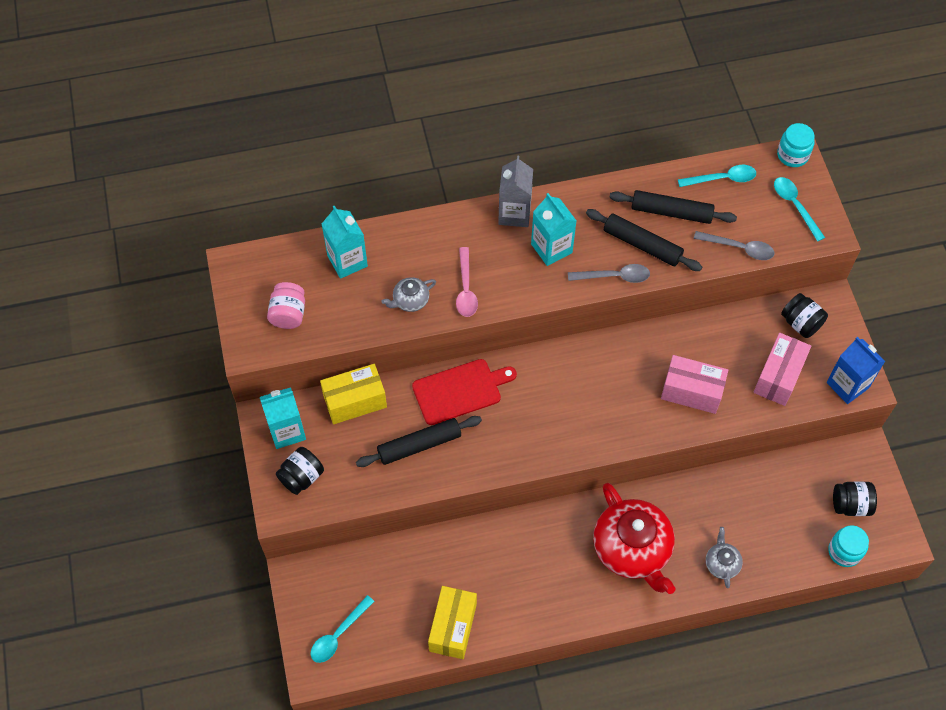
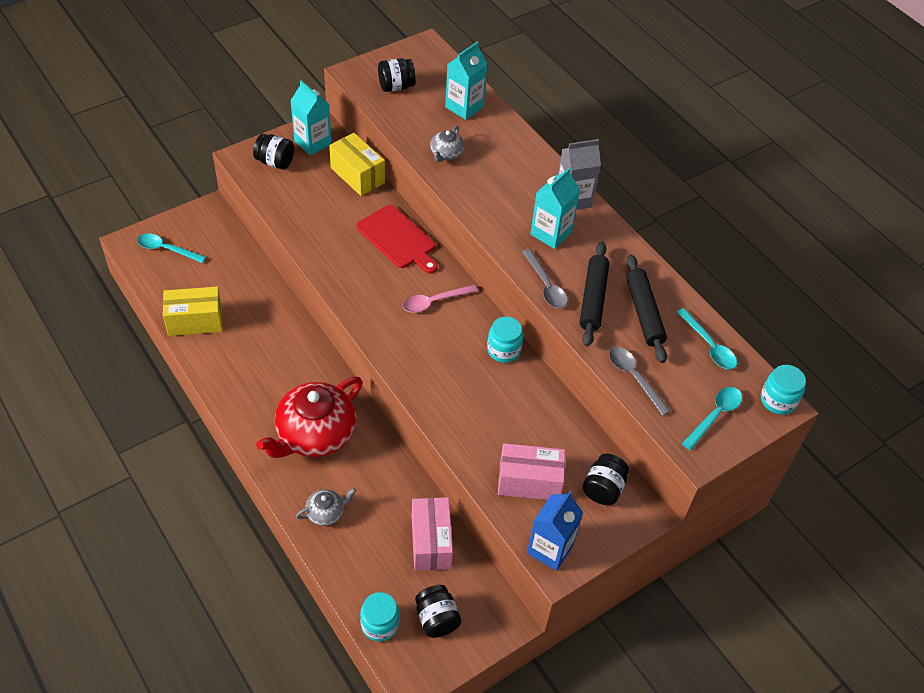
camera: 65 degrees right, 10 degrees down
(288, 314) = (396, 86): pink jar -> black jar
(410, 300) = (446, 154): grey teapot -> grey teapot turned 105 degrees counterclockwise
(419, 445) = (334, 226): black rolling pin -> none
(466, 289) = (476, 186): pink spoon -> pink spoon (434, 302)
(631, 346) = (503, 350): none -> turquoise jar
(691, 392) = (476, 410): pink box -> pink box (431, 542)
(739, 248) = (634, 377): grey spoon -> grey spoon turned 150 degrees clockwise

